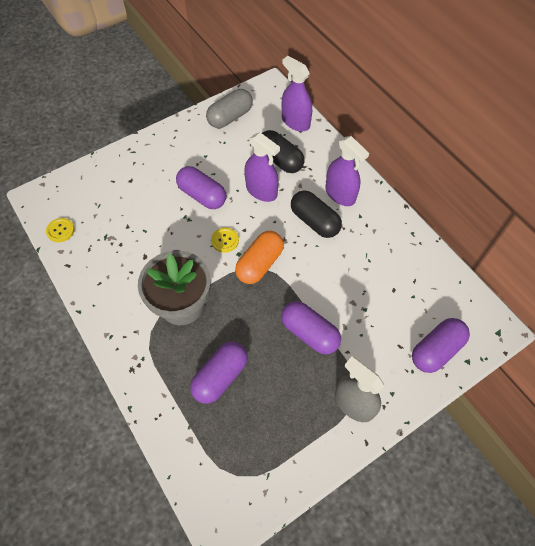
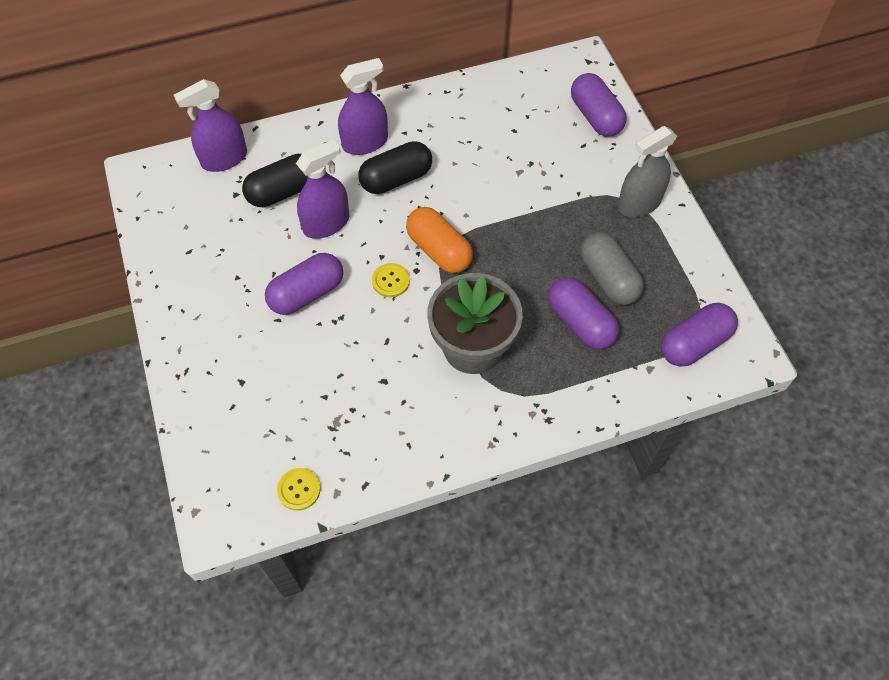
camera: 75 degrees left, 0 degrees up
(230, 117) = (178, 232): grey capsule -> grey capsule (608, 278)
(309, 333) = (547, 222): purple capsule -> purple capsule (694, 343)

